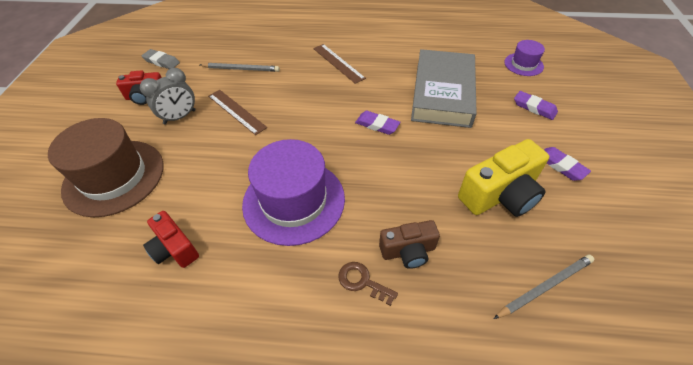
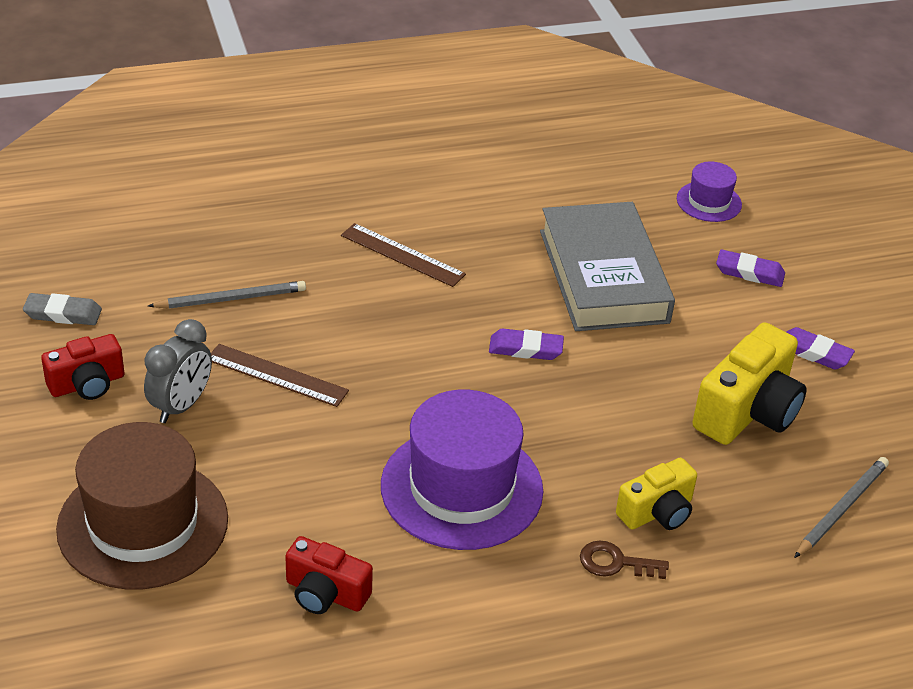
camera: 25 degrees left, 10 degrees down
(408, 251) = (657, 512): brown camera -> yellow camera

